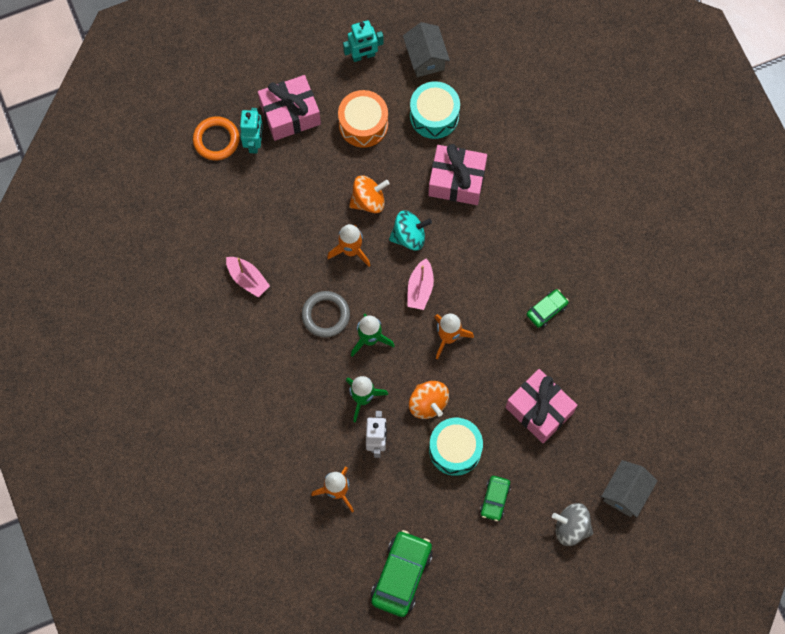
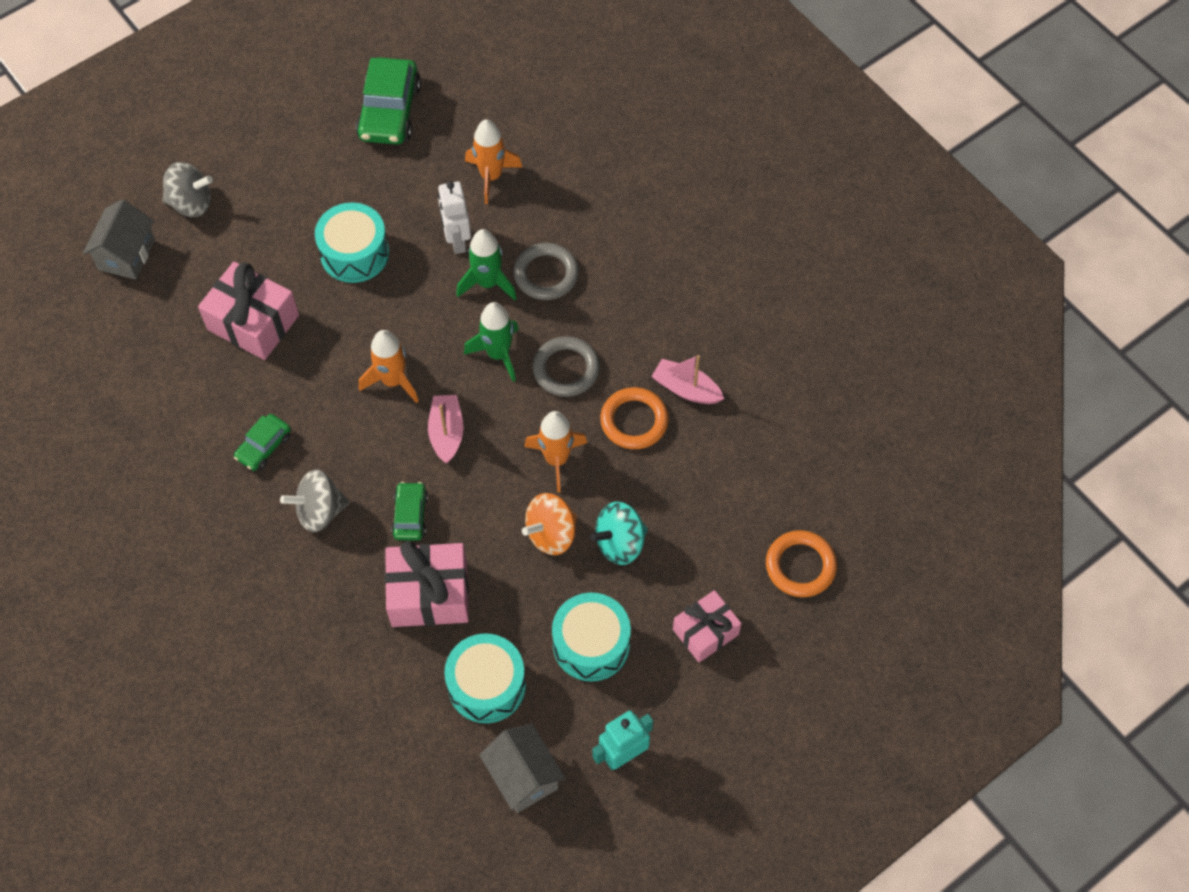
camera: 165 degrees right, 10 degrees down
(254, 142) = (743, 576): turquoise robot -> none
(290, 114) = (705, 632): pink gift -> pink gift, size x0.66
(290, 265) = (634, 421): none -> orange ring
(319, 394) = (546, 274): none -> grey ring
(363, 124) = (591, 644): orange drum -> turquoise drum
(409, 236) = (479, 498): turquoise spinning top -> turquoise spinning top (619, 543)
(428, 403) = (401, 296): orange spinning top -> none
(494, 499) = (292, 211): green car -> green car (410, 515)
(517, 254) = (319, 511): none -> grey spinning top

